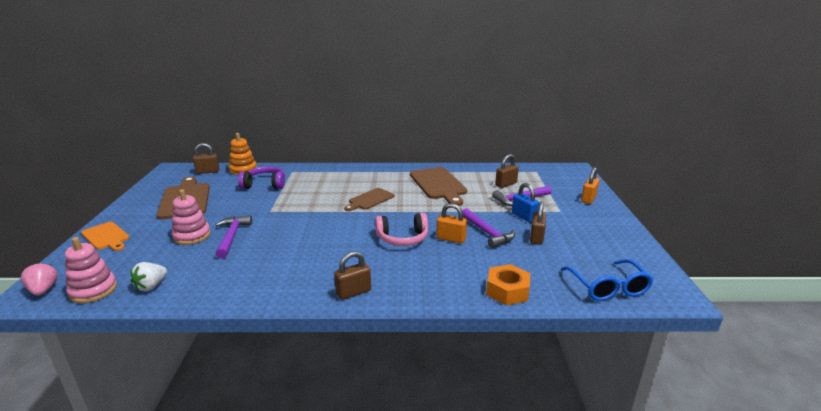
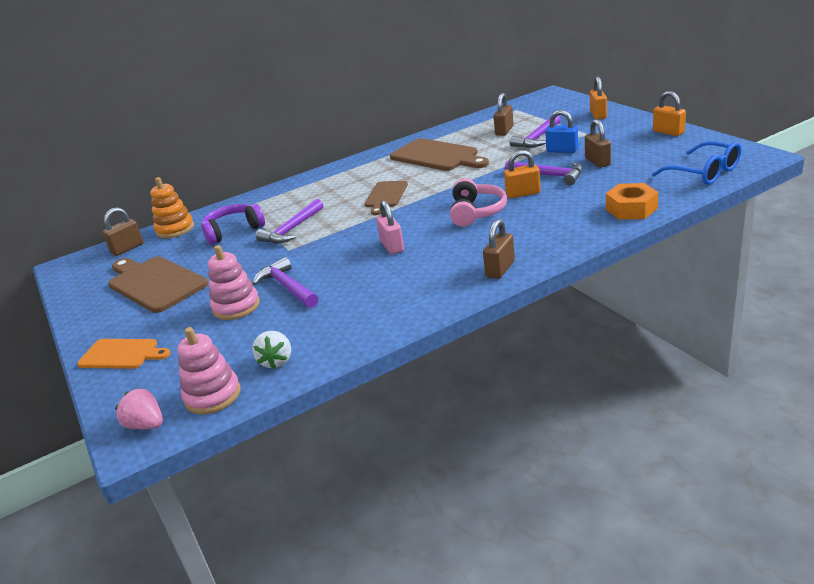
camera: 25 degrees left, 5 degrees up
(291, 198) = (291, 229): none -> purple hammer
(321, 238) = (392, 246): none -> pink padlock
(402, 238) = (476, 212): pink headphones -> pink headphones turned 45 degrees counterclockwise
(625, 237) = (668, 132): none -> orange padlock

